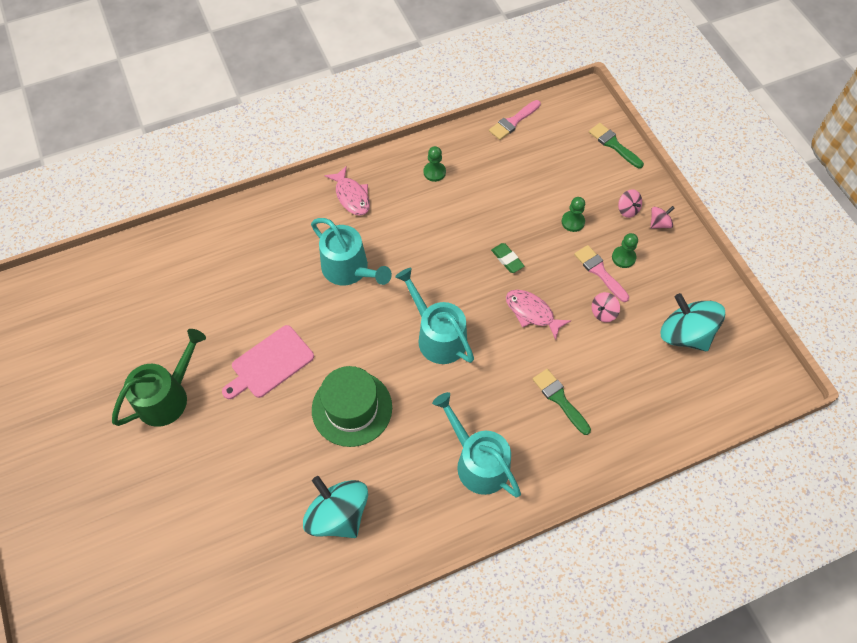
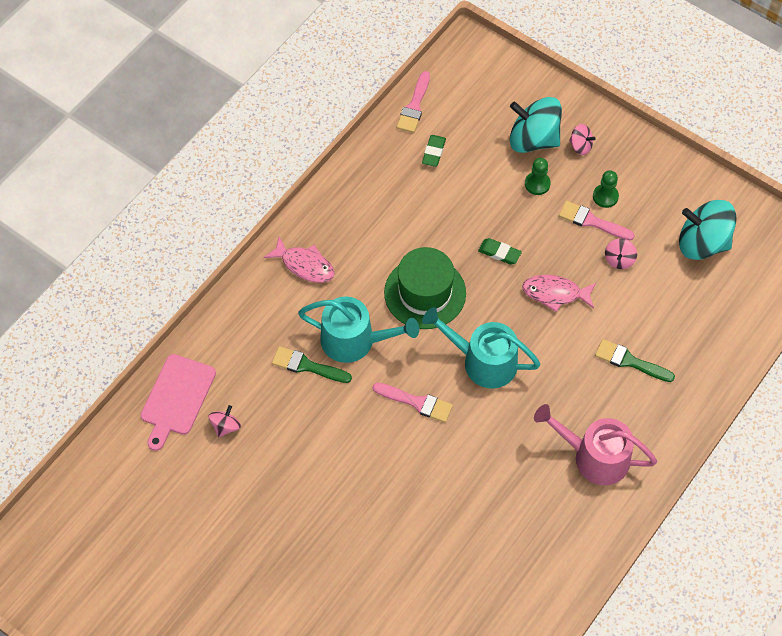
camera: 30 degrees left, 0 degrees up
(167, 397) = (265, 556): green watering can -> none
(269, 363) = (342, 472): pink cutting board -> pink cutting board (176, 398)
(338, 515) = (502, 571): turquoise spinning top -> turquoise spinning top (533, 139)
(352, 408) = (449, 471): green hat -> green hat (425, 293)
(364, 341) = (417, 402): none -> pink brush
(434, 172) = (371, 199): green pawn -> none
(478, 462) = (594, 457): turquoise watering can -> pink watering can
(505, 161) = (433, 152): none -> green eraser
(613, 144) = (527, 84): green brush -> green brush (307, 366)
(659, 223) = (617, 146): pink spinning top -> pink spinning top (225, 426)

